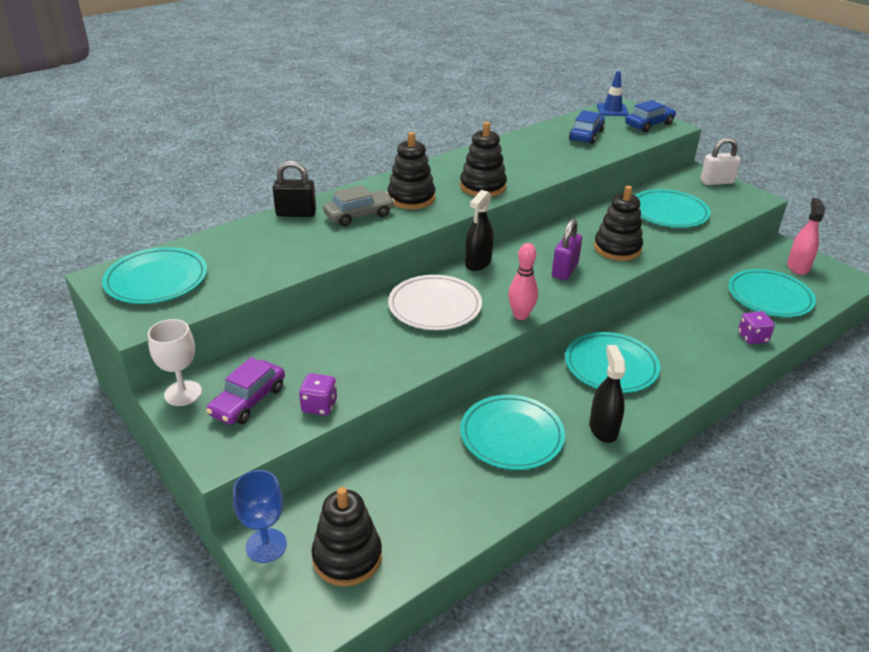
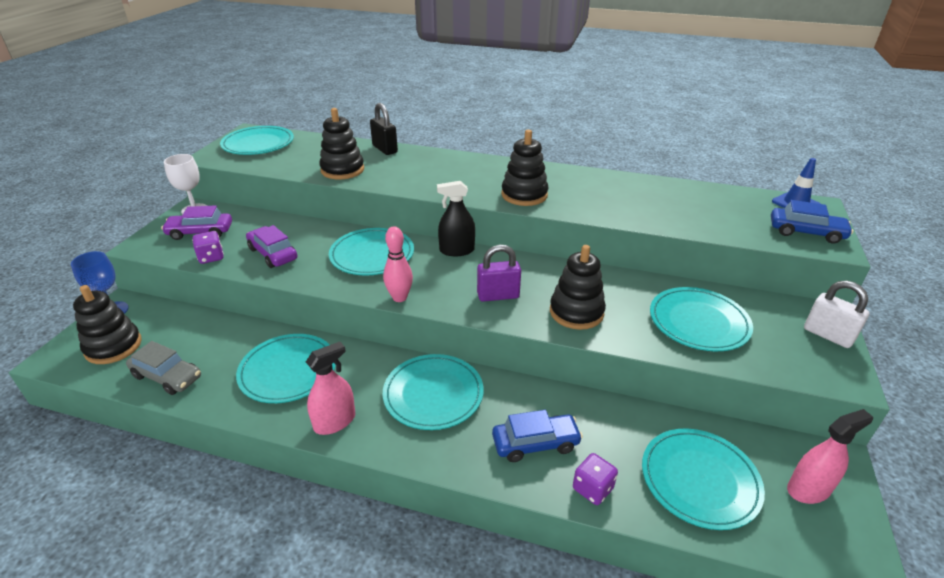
camera: 55 degrees right, 0 degrees up
(359, 215) = (410, 168): grey car -> grey car (167, 376)
(363, 362) = (273, 254): none -> purple car
(411, 198) = (462, 176): black stacking toy -> black stacking toy (342, 170)
(435, 306) = (372, 255): white plate -> turquoise plate
(586, 135) = (710, 208): blue car -> blue car (535, 443)
(603, 428) = (334, 422): black spray bottle -> pink spray bottle

